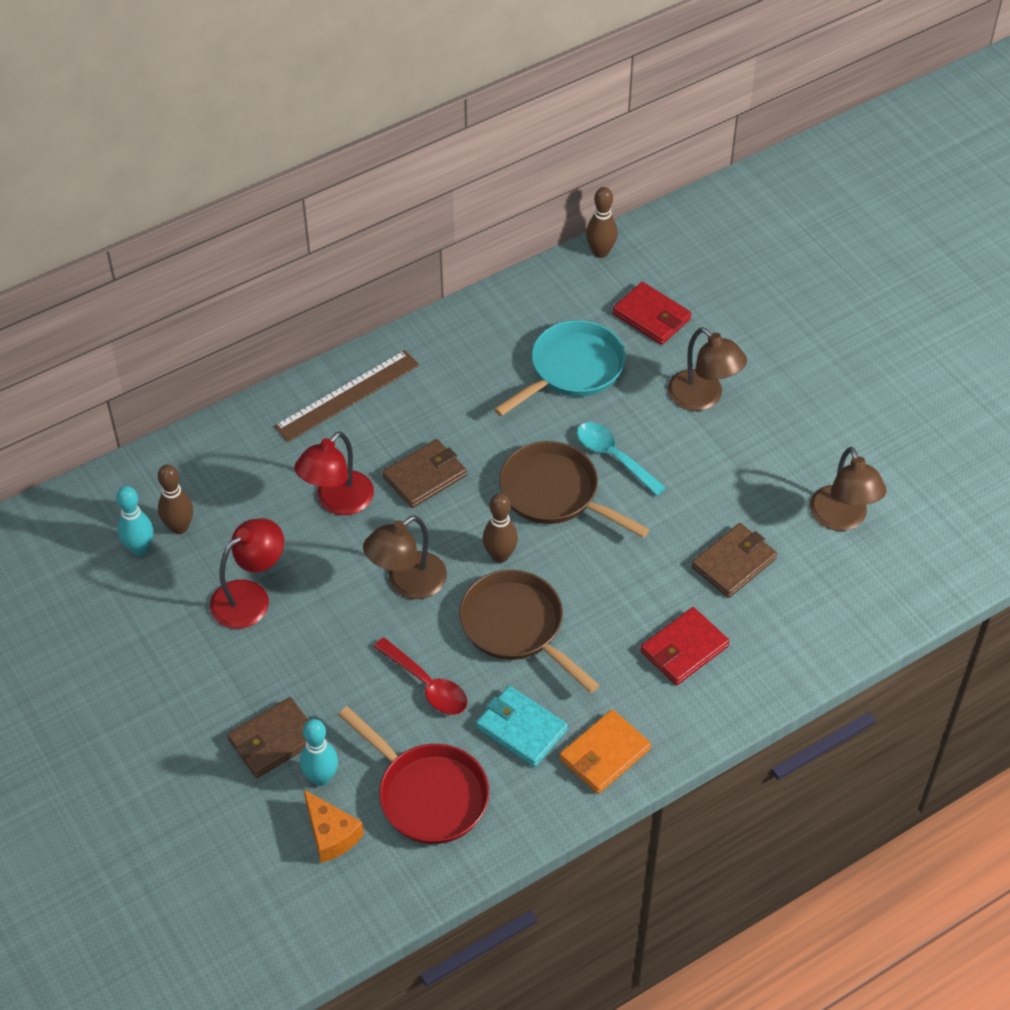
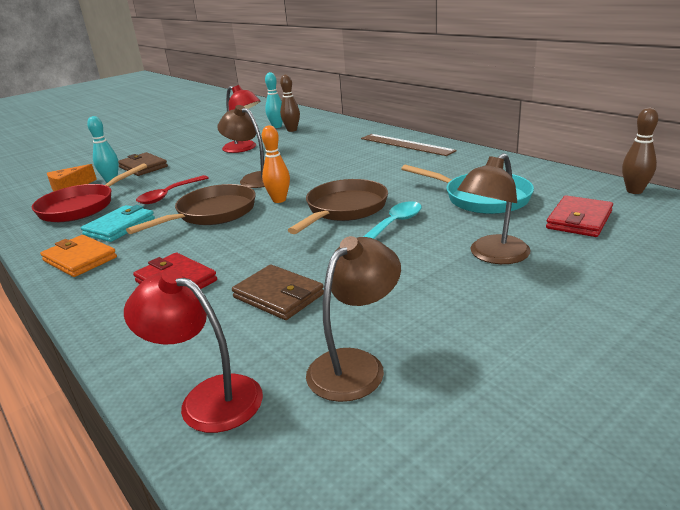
camera: 85 degrees right, 25 degrees down
(337, 502) = (318, 154): red lamp -> red lamp (208, 398)
(424, 476) = (346, 171): brown wallet -> none
(500, 555) = (279, 200): brown bowling pin -> orange bowling pin
(842, 518) = (355, 365): brown lamp -> brown lamp turned 150 degrees clockwise

